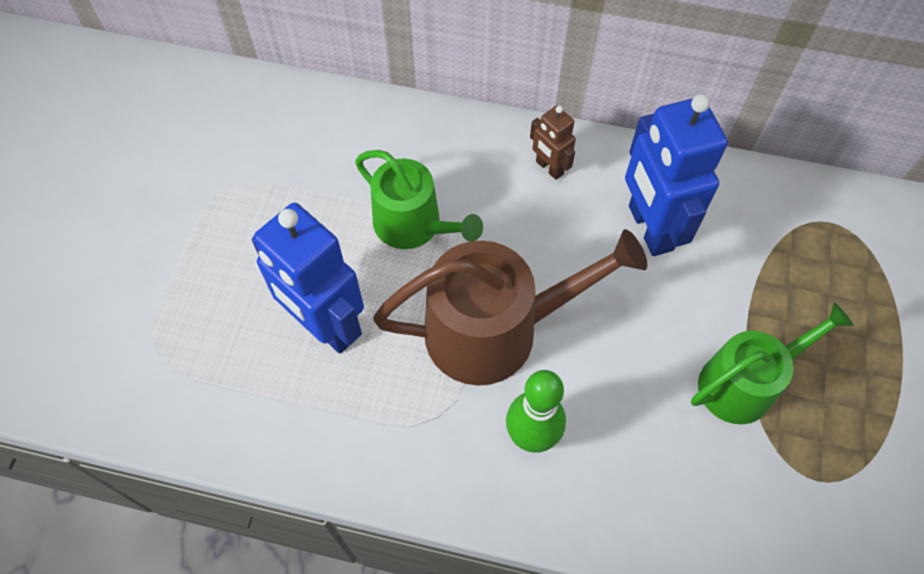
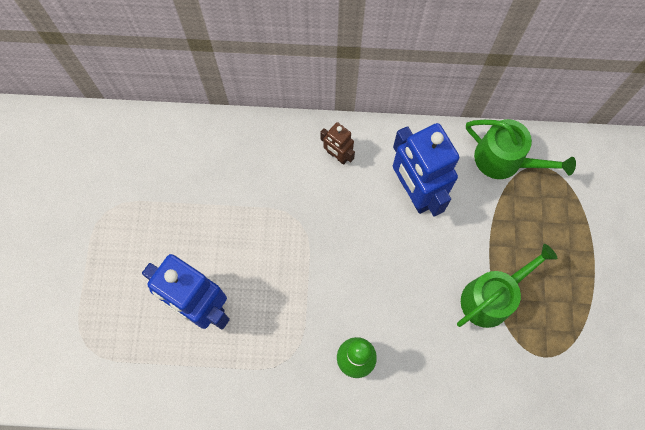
camera: 10 degrees left, 10 degrees up
(413, 225) = (248, 218): green watering can -> green watering can (504, 160)
(495, 330) = (318, 288): brown watering can -> none

